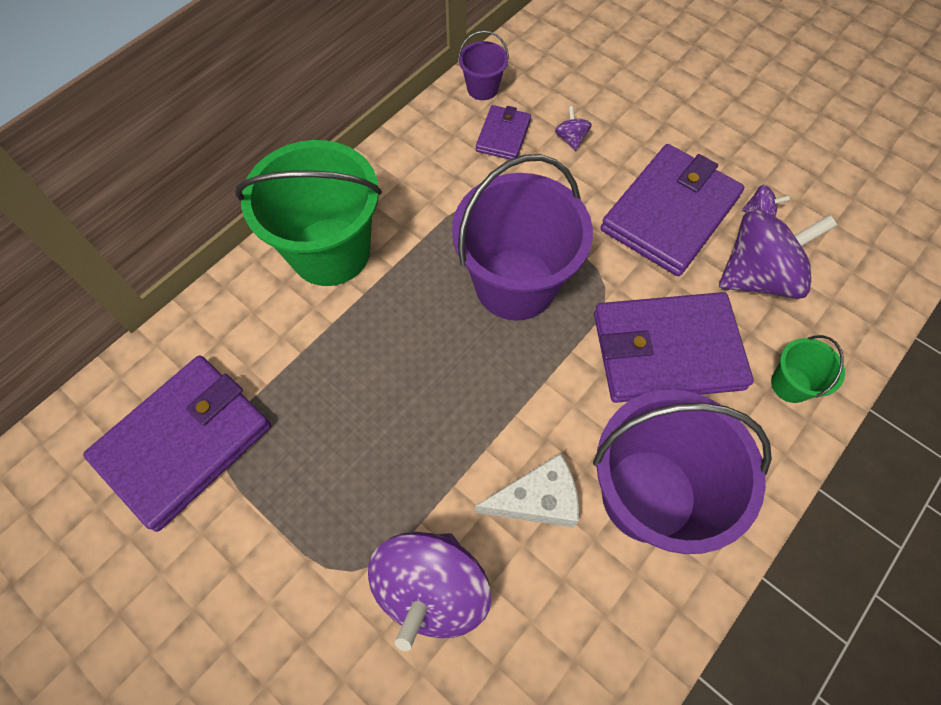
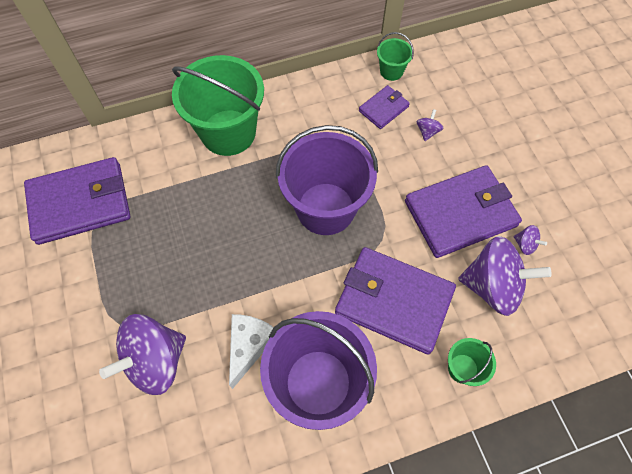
camera: 30 degrees right, 0 degrees up
(482, 88) = (391, 71): purple bucket -> green bucket
(537, 499) = (249, 346): white cheese -> white cheese turned 90 degrees counterclockwise

